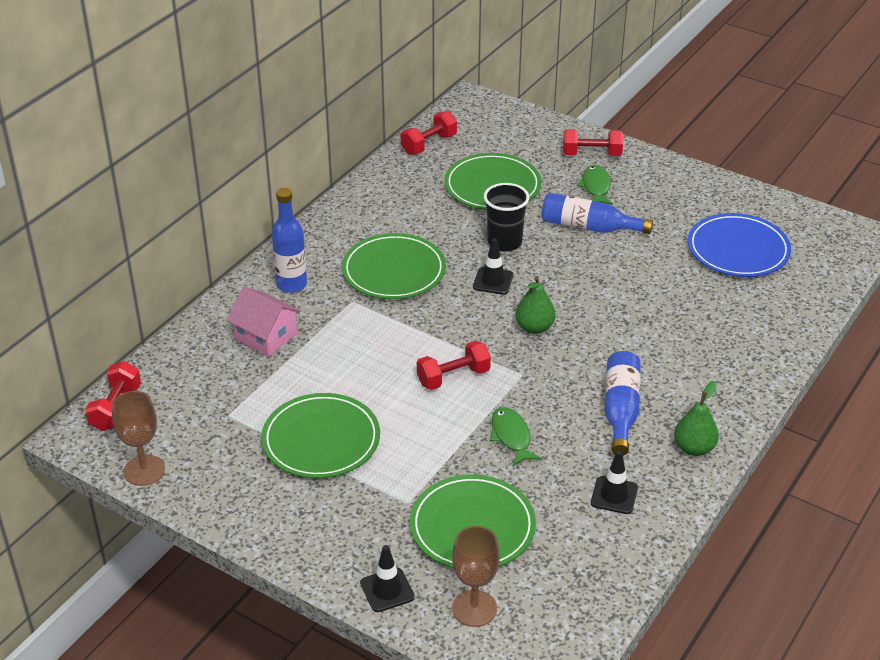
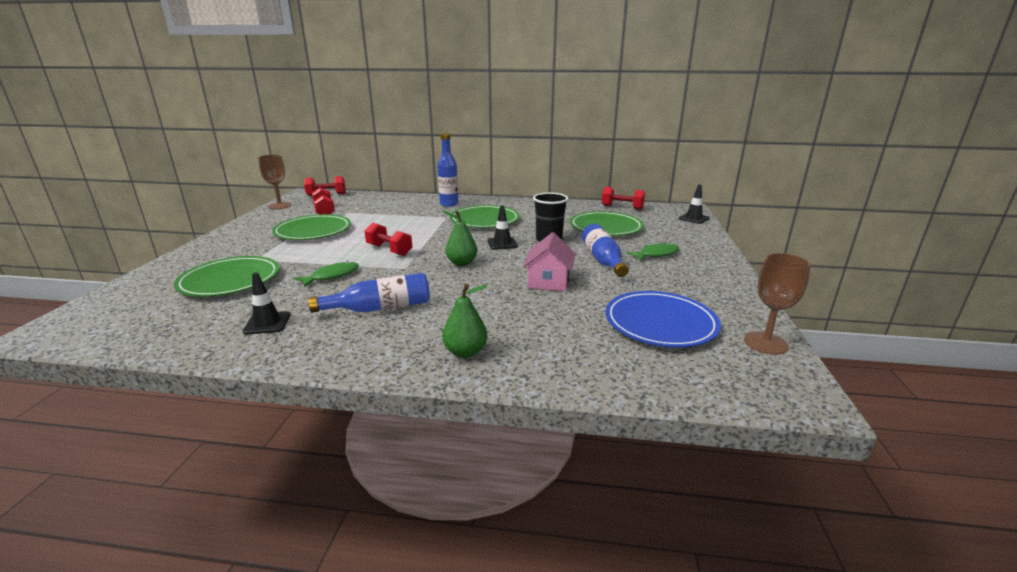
camera: 65 degrees right, 15 degrees down
(266, 336) = (399, 207): pink house -> pink house (548, 281)
(387, 590) = (169, 268): black traffic cone -> black traffic cone (694, 218)
(474, 608) = (140, 295): brown goblet -> brown goblet (765, 343)
(591, 154) = (694, 246): red dumbbell -> red dumbbell (324, 211)
(694, 448) = (340, 349): green pear -> green pear (465, 352)

